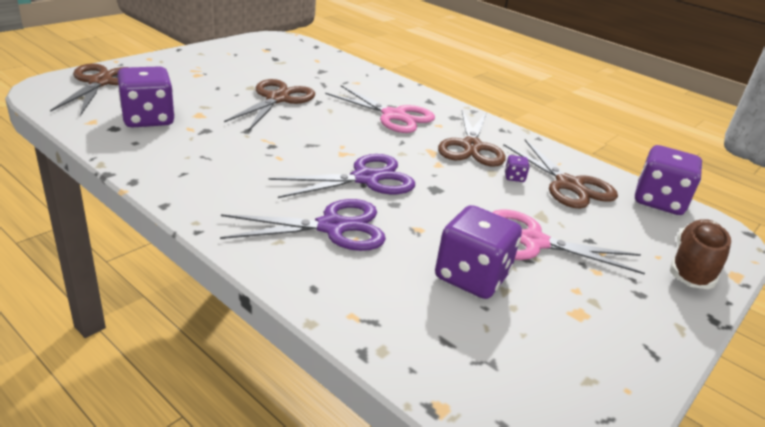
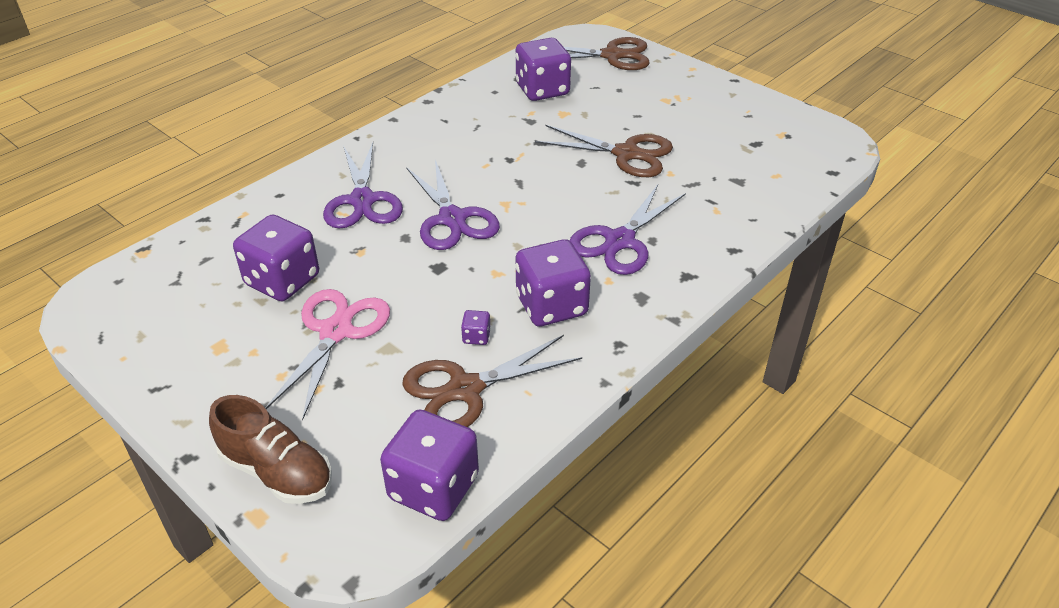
camera: 95 degrees right, 10 degrees up
(394, 116) = (620, 241): pink scissors -> purple scissors
(471, 147) = (551, 305): brown scissors -> purple dice

